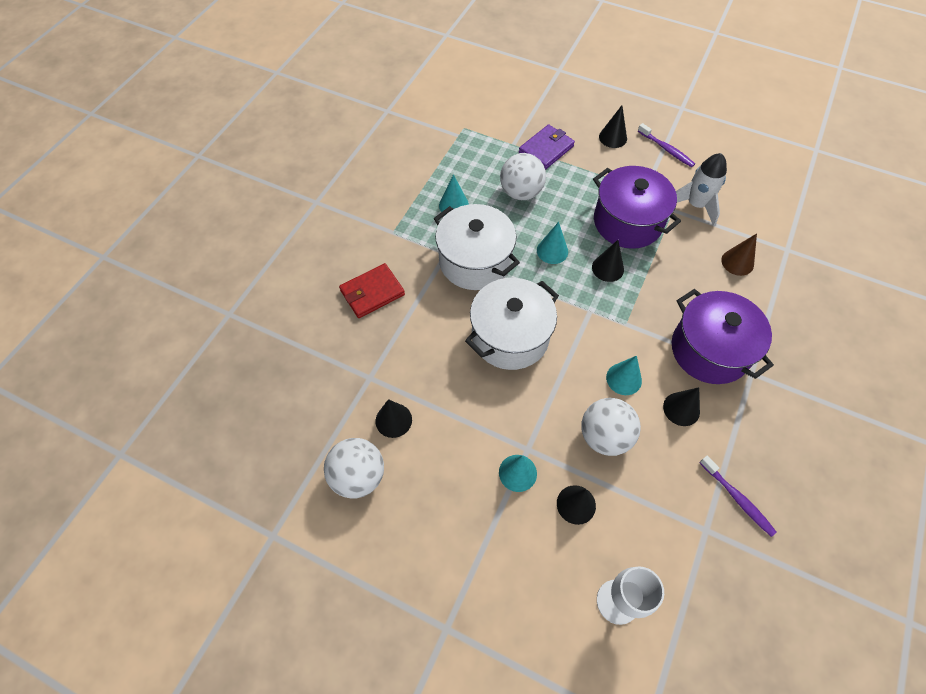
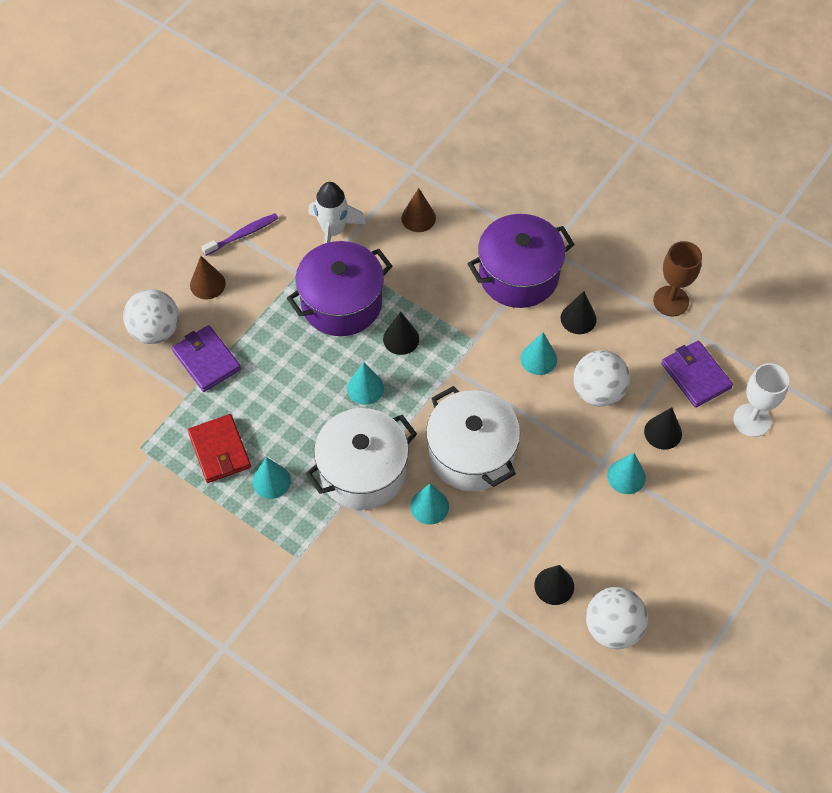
camera: 80 degrees left, 0 degrees up
(372, 292) = (384, 591): red wallet -> red wallet (219, 450)
(453, 312) = (429, 506): none -> turquoise cone
(521, 192) = (270, 402): white ball -> white ball (155, 330)
(613, 137) = (207, 284): black cone -> brown cone
(653, 533) = (696, 376): none -> purple wallet
(737, 498) = (671, 301): purple toothbrush -> brown goblet

